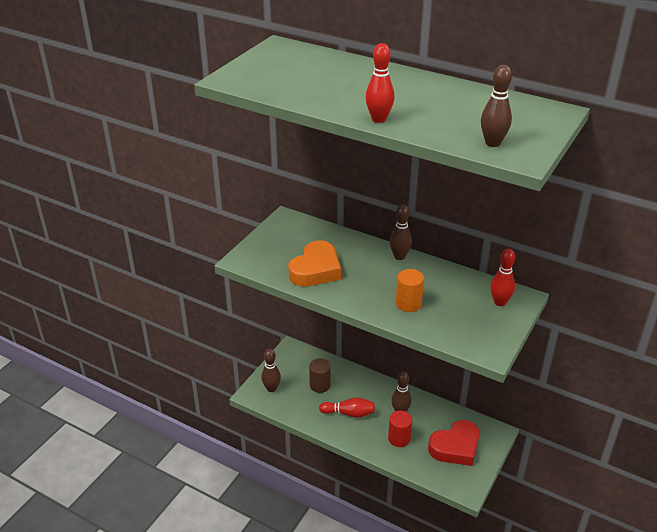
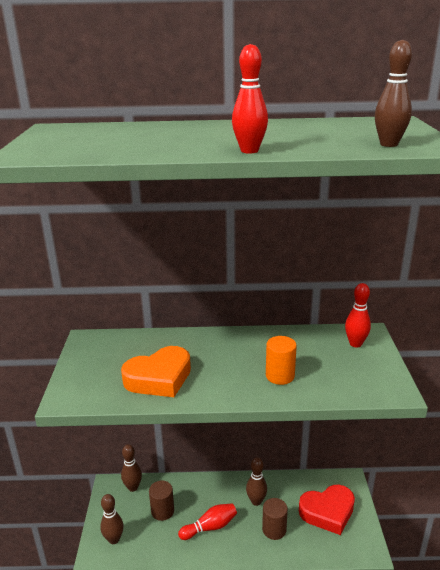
camera: 30 degrees left, 10 degrees down
(316, 270) = (159, 378): orange heart -> orange heart turned 60 degrees clockwise
(399, 256) = (231, 336): brown bowling pin -> brown bowling pin (133, 487)
(399, 438) = (274, 529): red cylinder -> brown cylinder
(455, 447) = (327, 512): red heart -> red heart turned 45 degrees clockwise

